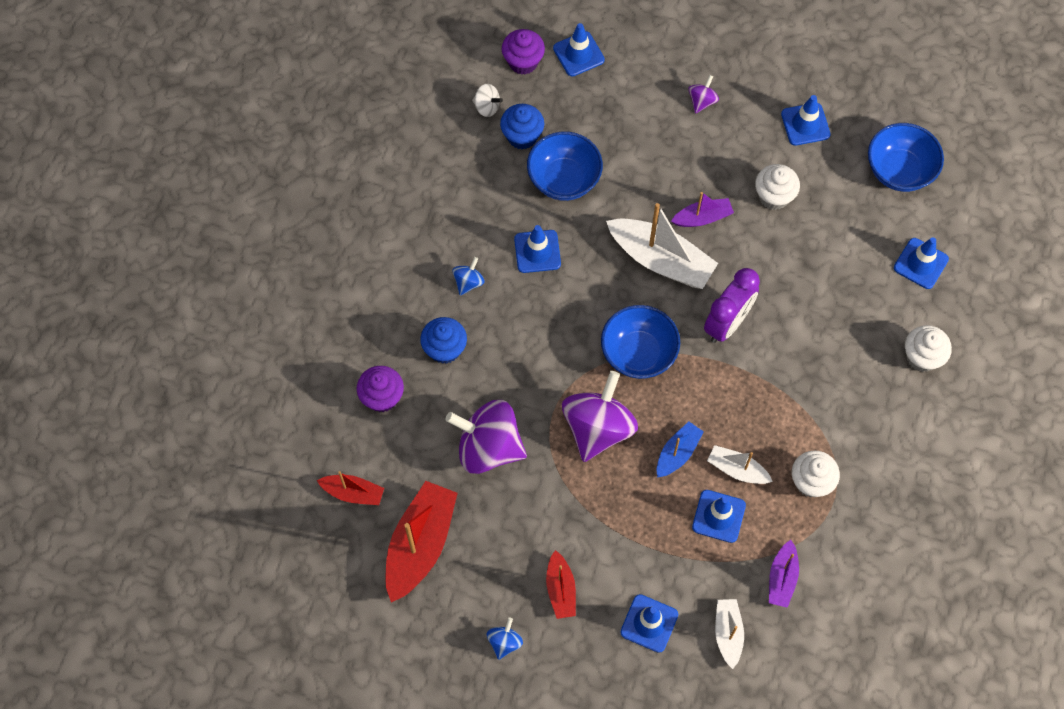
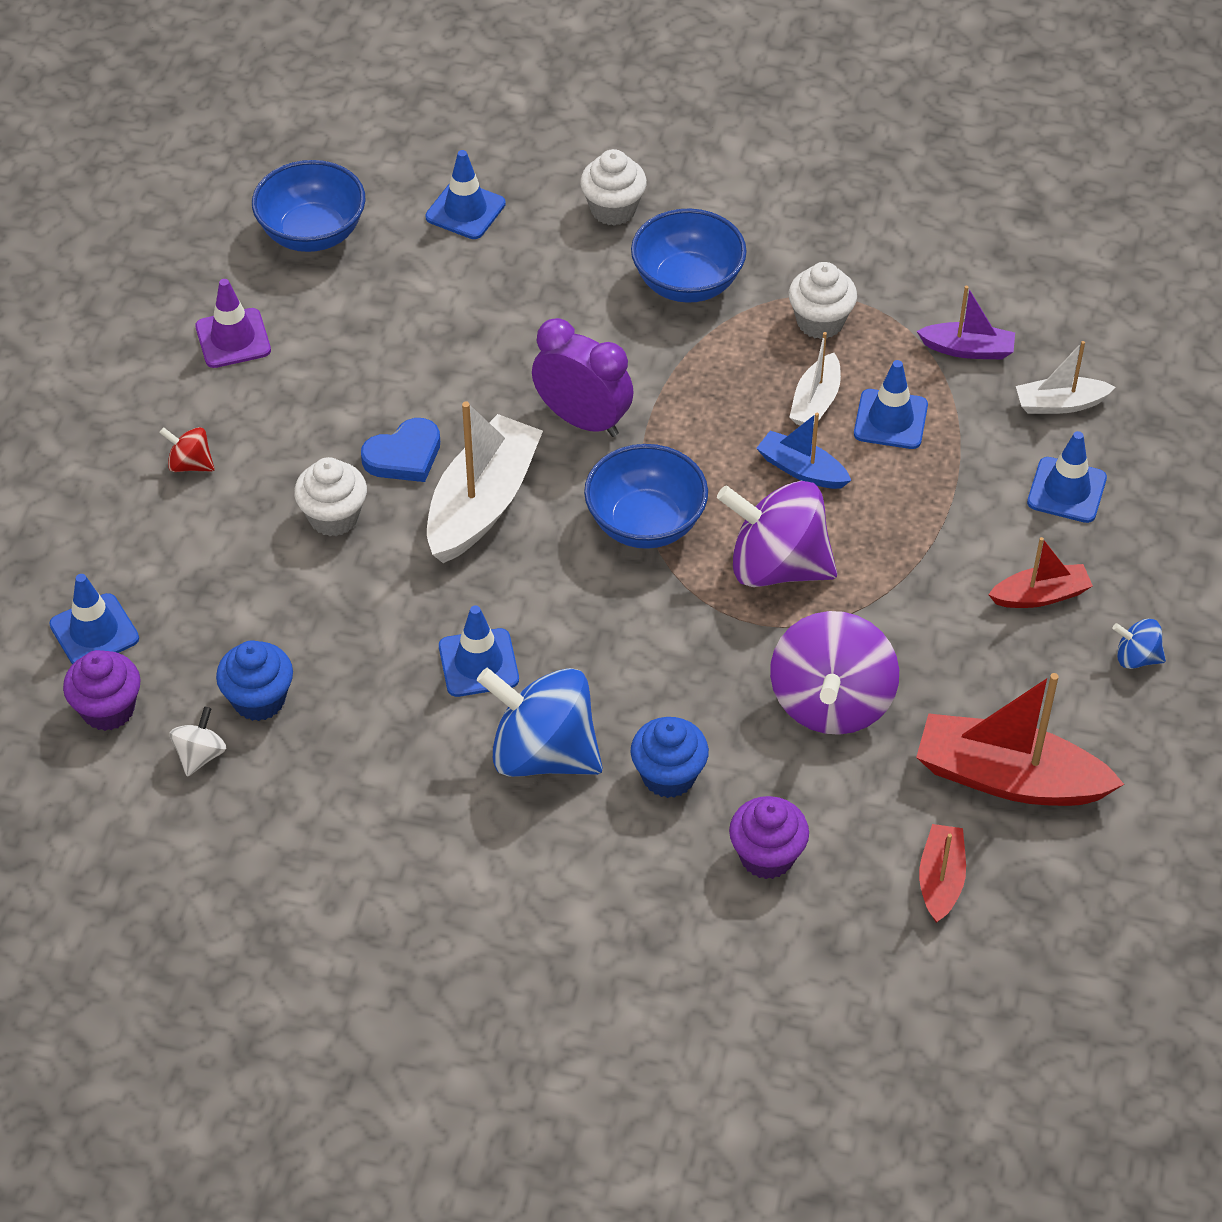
camera: 95 degrees left, 15 degrees down
(468, 282) = (543, 753): blue spinning top -> blue spinning top, size x2.21
(564, 179) = (341, 636): blue bowl -> blue bowl (687, 283)
(702, 101) = (190, 464): purple spinning top -> red spinning top
(702, 218) = (404, 456): purple boat -> blue heart
(774, 196) = (362, 372): white cupcake -> white cupcake (334, 517)
(805, 124) = (233, 338): blue traffic cone -> purple traffic cone

